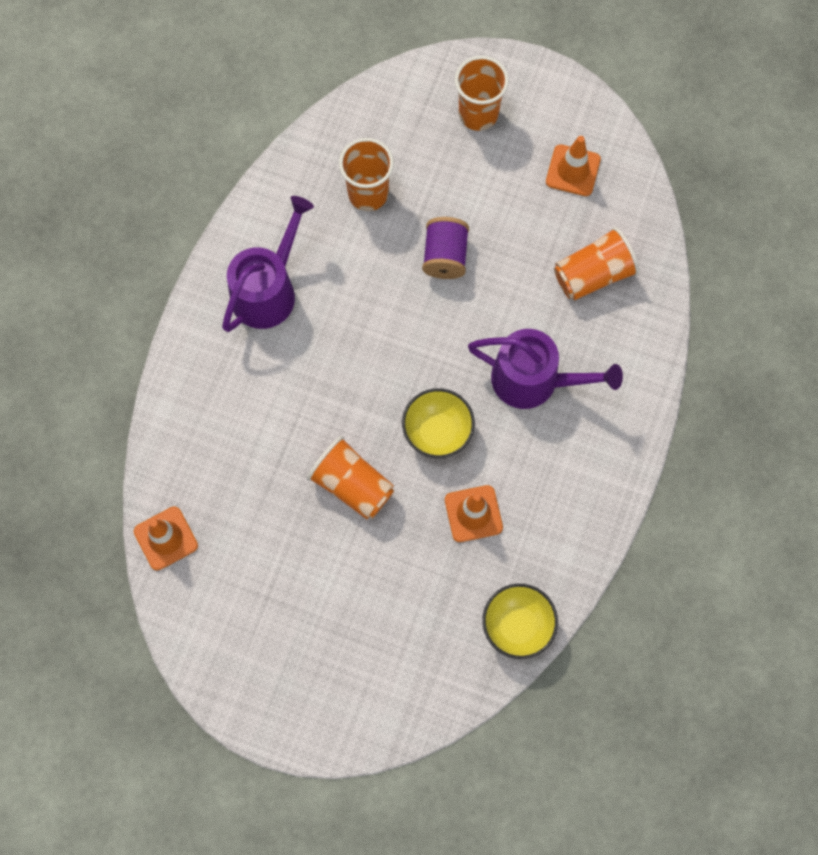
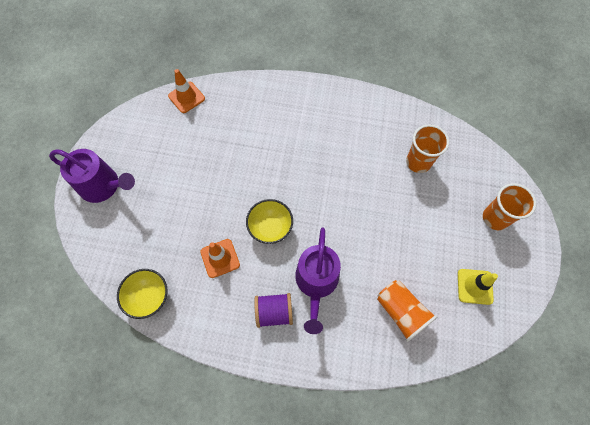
camera: 80 degrees right, 5 degrees down
(268, 290) = (341, 120): purple watering can -> purple watering can (103, 186)
(352, 485) = (229, 185): orange cup -> none
(445, 256) = (389, 213): purple spool -> purple spool (274, 312)
(573, 170) = (475, 286): orange traffic cone -> yellow traffic cone

